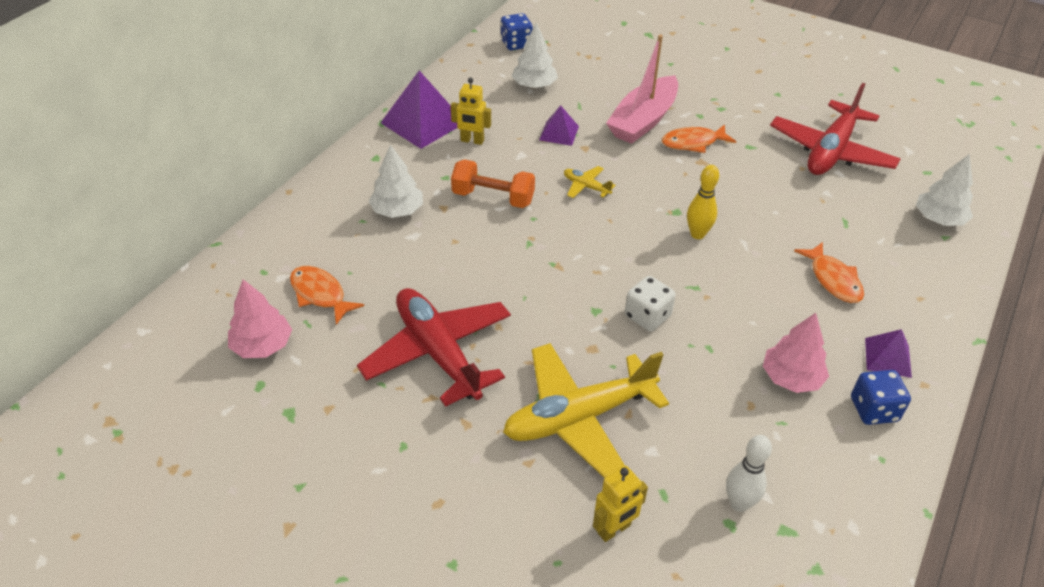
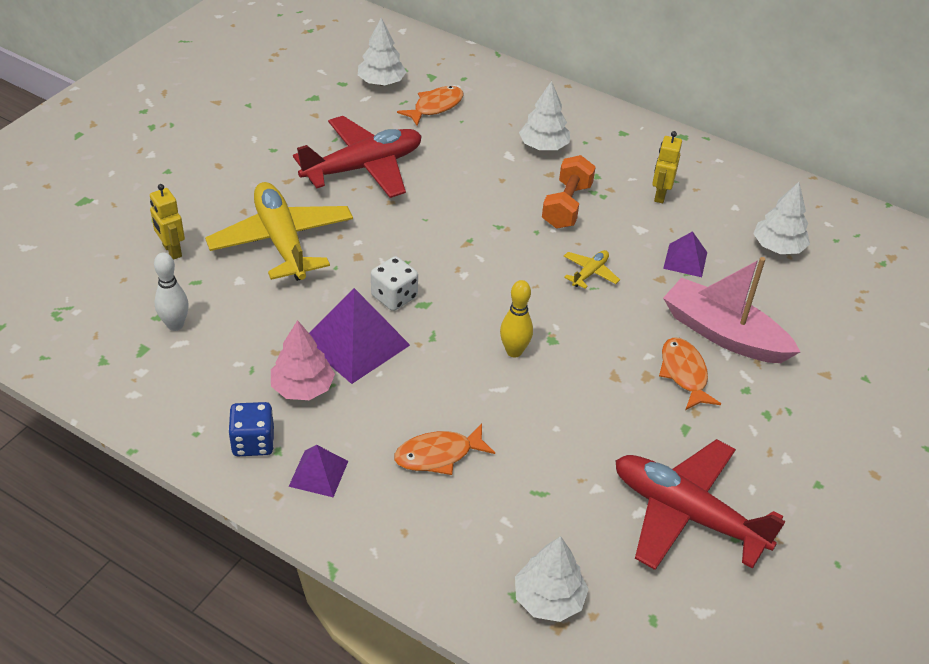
camera: 90 degrees right, 0 degrees up
(262, 345) = (381, 82): pink tree -> white tree
(423, 122) = (687, 162): purple pyramid -> purple pyramid (356, 343)
(516, 44) = (867, 237): blue dice -> none

